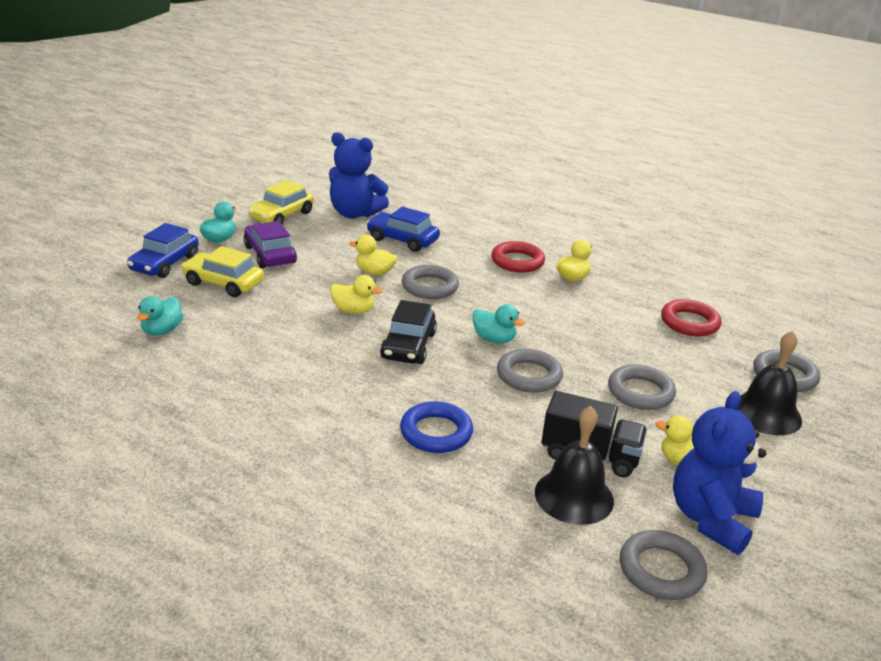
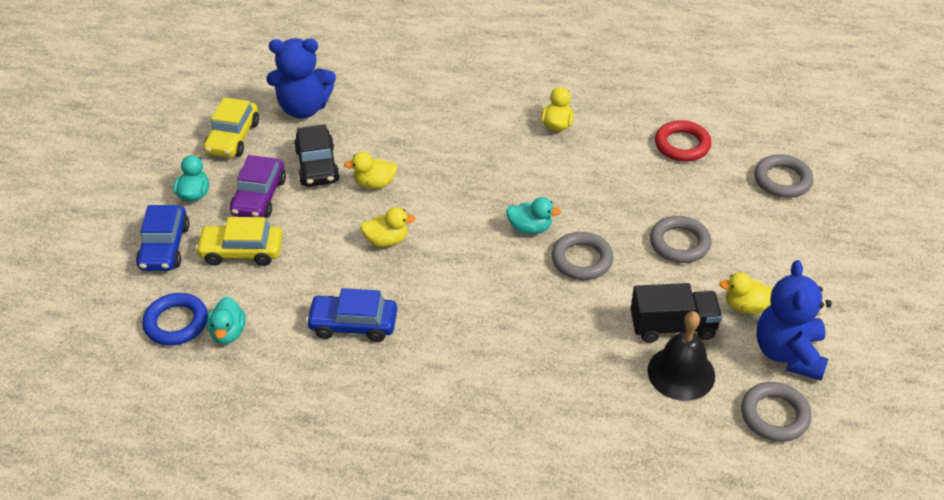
camera: 20 degrees left, 15 degrees up
(269, 255) = (259, 197): purple car -> purple car turned 120 degrees counterclockwise
(402, 240) = (373, 129): blue car -> blue car (353, 324)
(408, 346) = (462, 264): black car -> black car (317, 165)
(430, 287) = (437, 183): grey ring -> none
(436, 432) = (541, 352): blue ring -> blue ring (176, 323)
(517, 261) = (497, 120): red ring -> none
(766, 413) = (785, 228): black bell -> none

